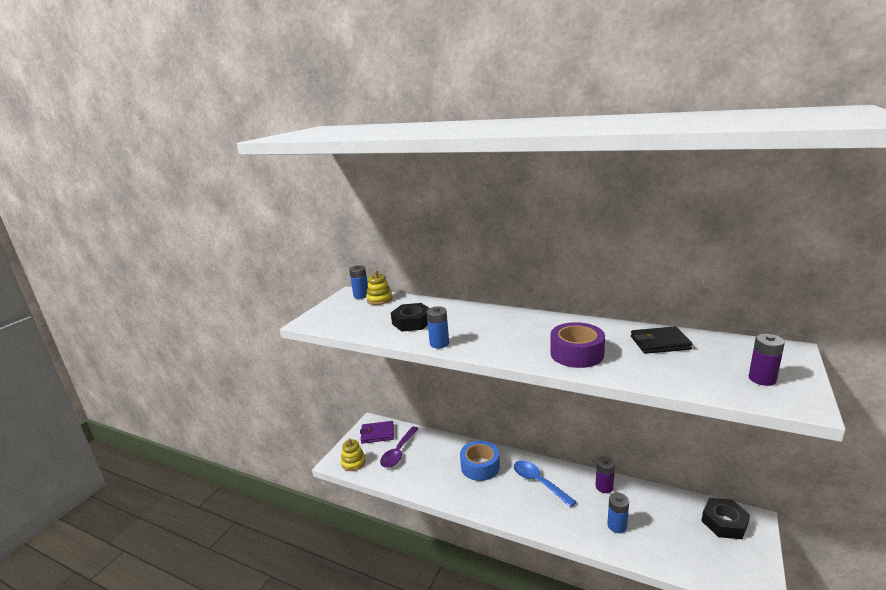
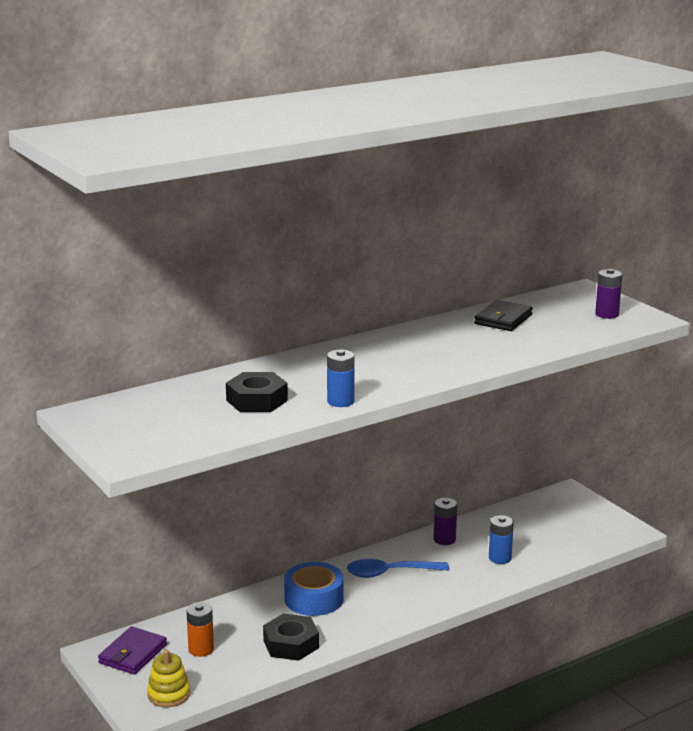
camera: 60 degrees left, 0 degrees up
(361, 295) = (103, 408): blue battery -> none
(379, 299) = (144, 401): yellow stacking toy -> none
(398, 452) = (201, 649): purple spoon -> orange battery
(576, 354) = (468, 353): purple tape -> none
(724, 523) = (556, 506): black nut -> black nut (291, 644)

